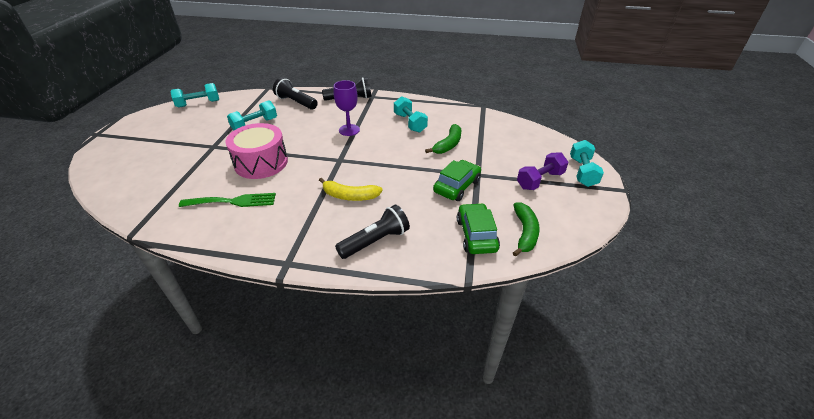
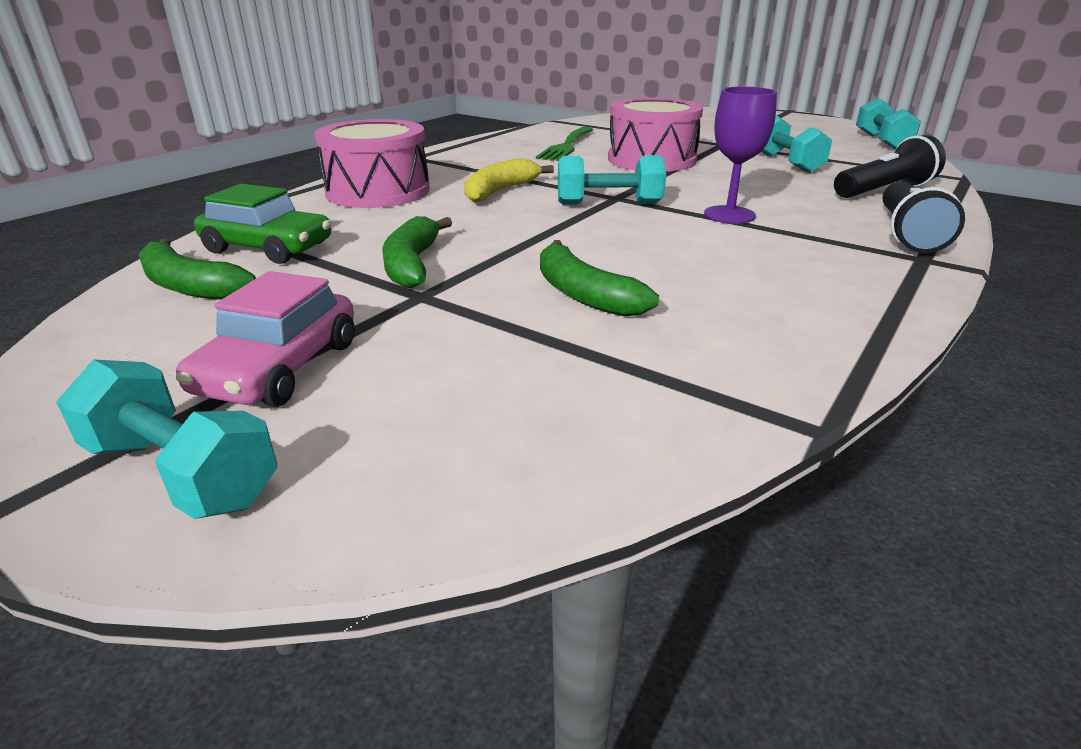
camera: 115 degrees right, 10 degrees down
(375, 241) = (378, 191): black flashlight -> pink drum
(410, 123) = (734, 274): turquoise dumbbell -> turquoise dumbbell (609, 204)
(457, 186) = (412, 264): green car -> green banana
(540, 180) = (279, 368): purple dumbbell -> pink car

